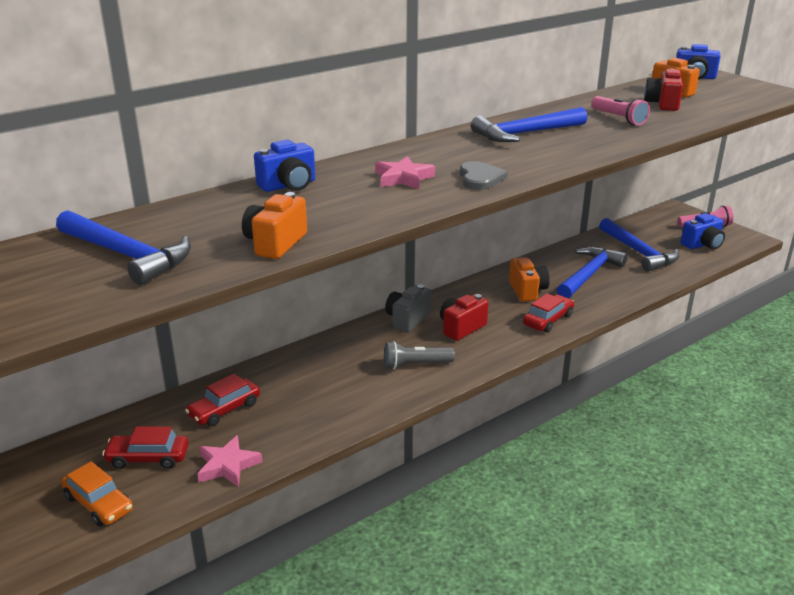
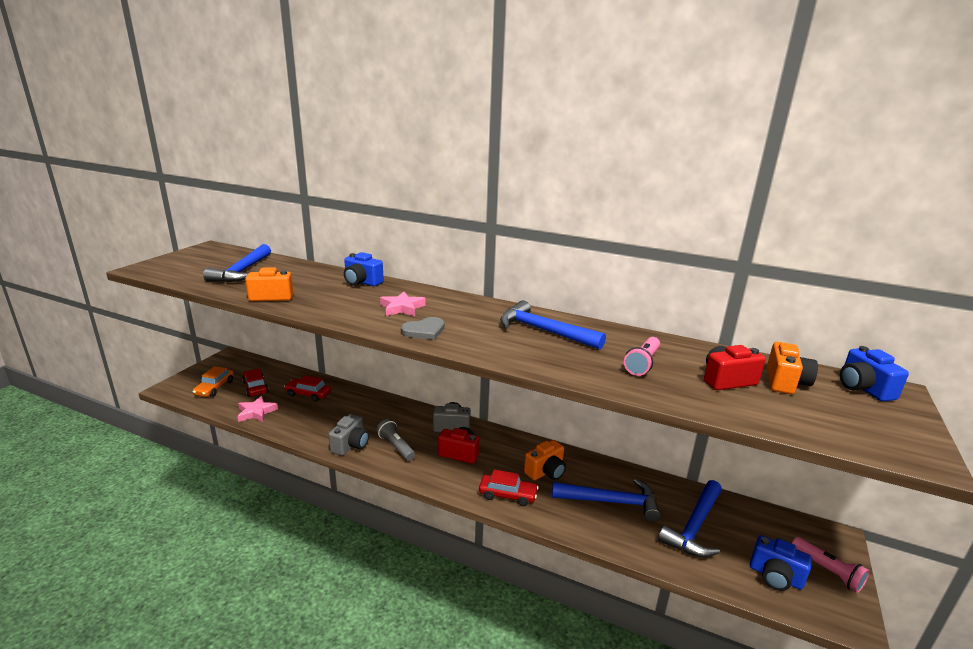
camera: 60 degrees right, 5 degrees down
(386, 396) = (351, 445): none -> grey camera

